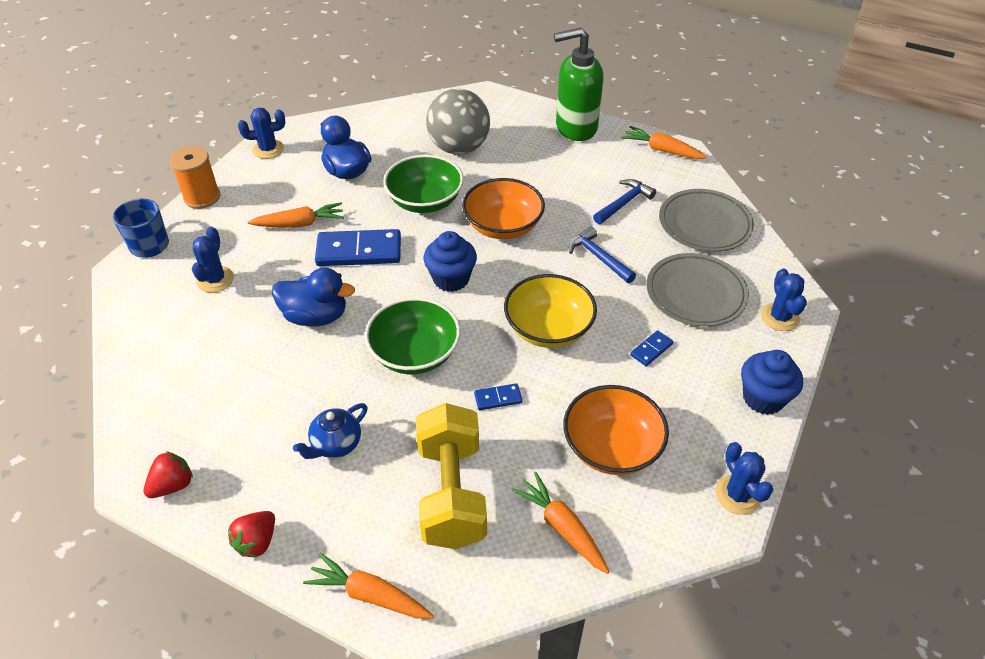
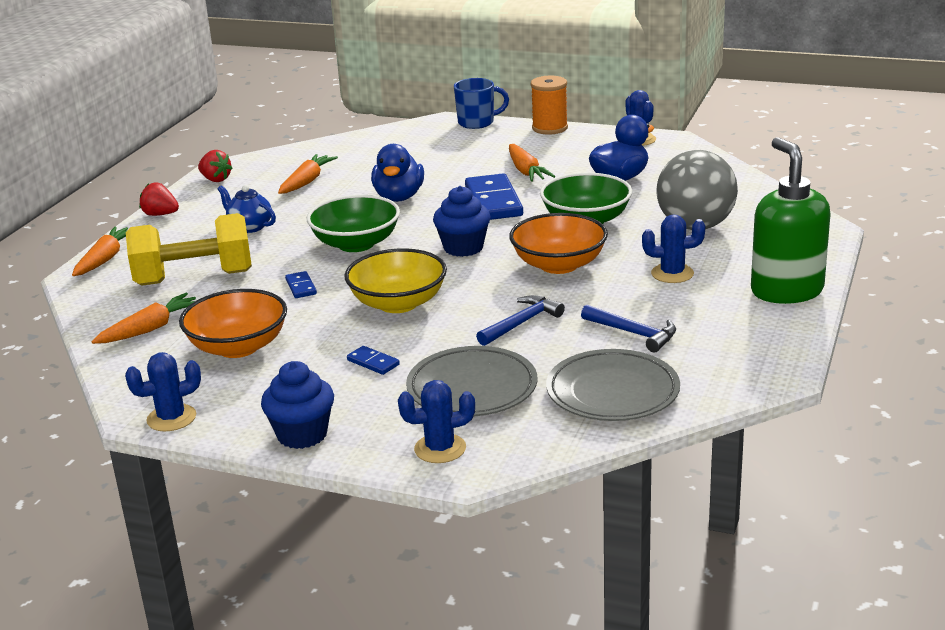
camera: 85 degrees right, 20 degrees down
(215, 279) = (438, 153): blue cactus -> blue cactus (672, 274)
(662, 150) = (770, 355): orange carrot -> orange carrot (306, 182)

